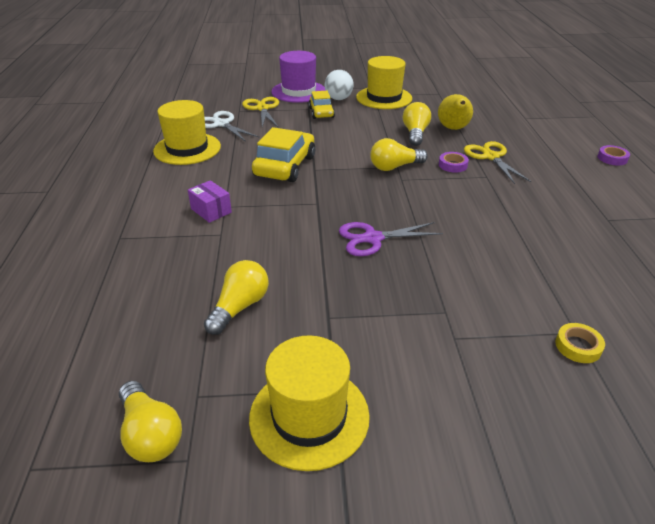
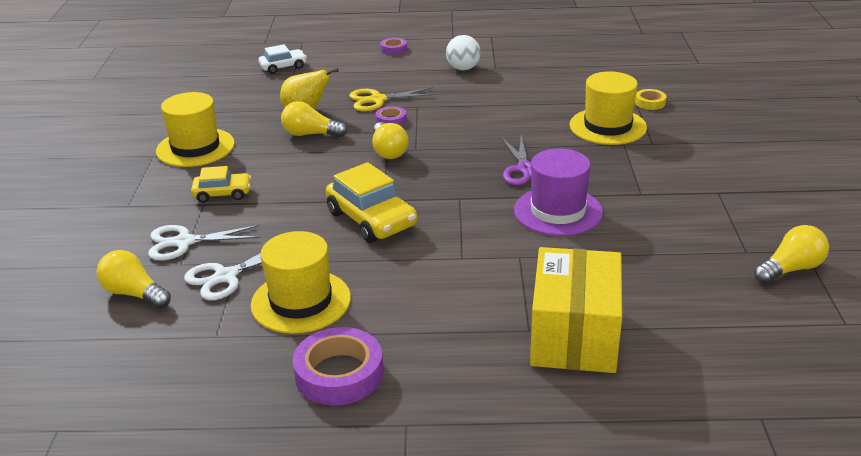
camera: 85 degrees left, 5 degrees down
(101, 260) = (574, 335): none -> yellow box
(107, 166) = (339, 374): none -> purple tape
(211, 210) = (471, 266): purple box -> none
(240, 307) = (637, 237): yellow light bulb -> yellow light bulb (134, 294)
(262, 108) = (184, 242): yellow scissors -> white scissors
(285, 166) = (372, 219): yellow car -> yellow car turned 150 degrees counterclockwise
(298, 91) = (135, 212): purple hat -> purple hat (558, 211)
(309, 416) = (747, 202): yellow hat -> yellow hat (608, 126)
(338, 99) = (181, 180): white ball -> white ball (463, 68)
(534, 113) = (283, 67): none -> white car

